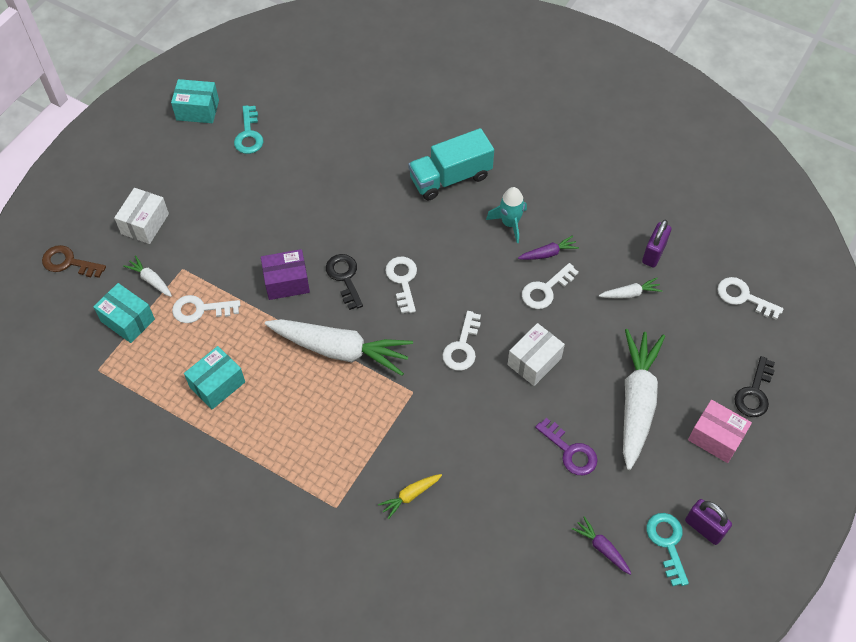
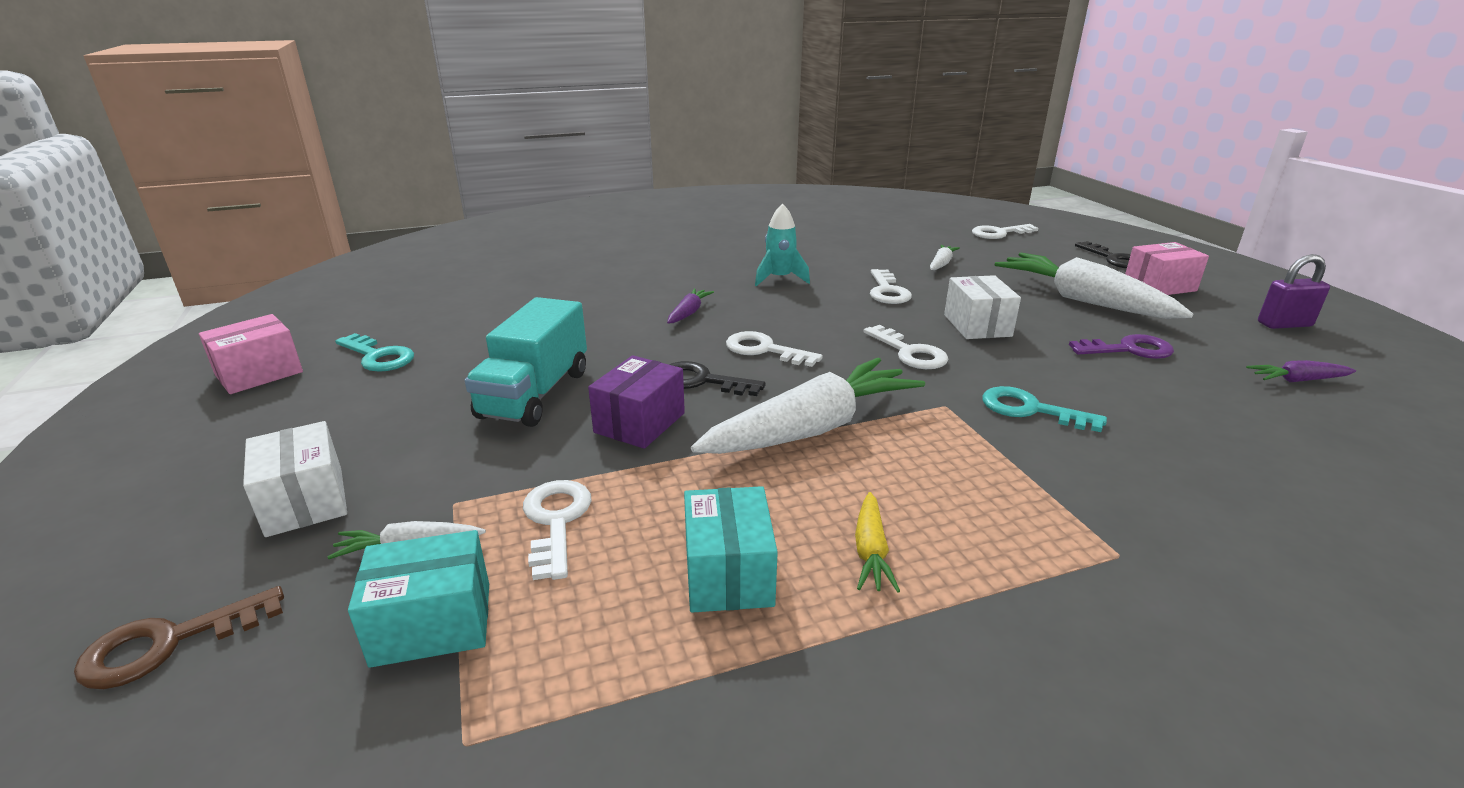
camera: 50 degrees left, 30 degrees down
(197, 110) = (259, 373): turquoise box -> pink box
(200, 309) = (556, 521): white key -> white key turned 135 degrees clockwise
(410, 495) = (1136, 475): yellow carrot -> yellow carrot (870, 551)
(450, 178) = (675, 282): turquoise truck -> turquoise truck (535, 394)
(548, 253) = (843, 276): purple carrot -> purple carrot (689, 313)
(653, 253) = (907, 244): purple padlock -> none
(667, 543) = (1300, 346): turquoise key -> turquoise key (1030, 410)

